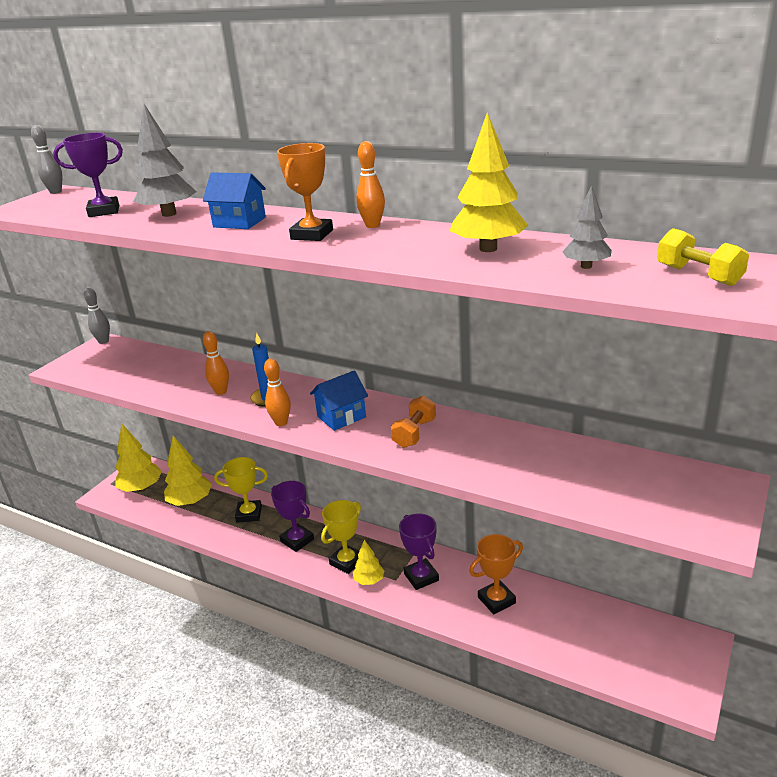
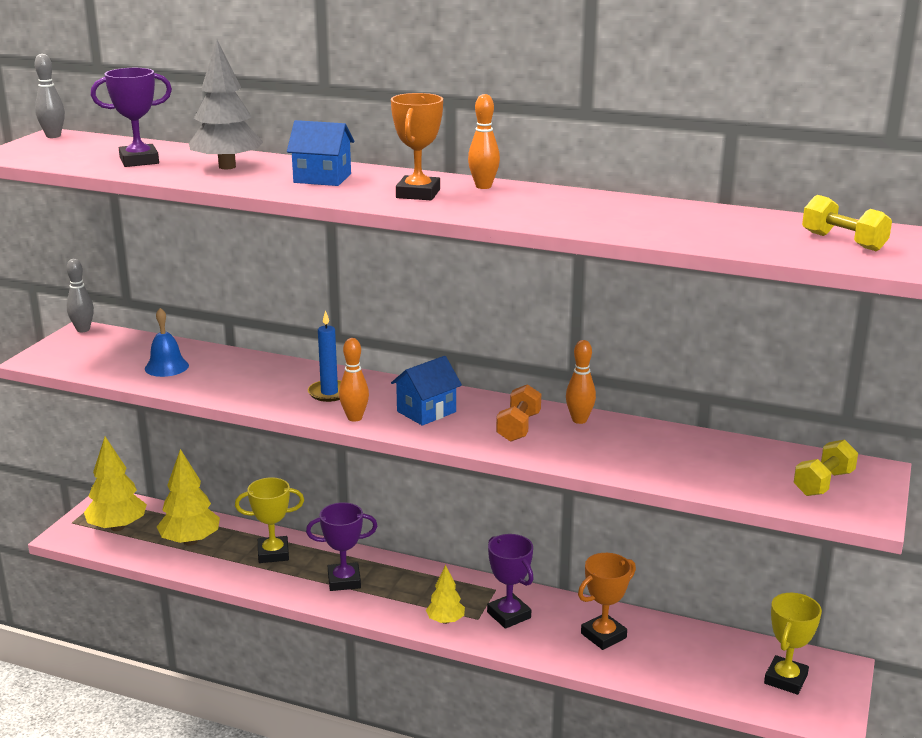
camera: 10 degrees left, 5 degrees down
(152, 374) = (166, 367): none -> blue bell
(221, 391) = (266, 386): orange bowling pin -> orange bowling pin (579, 420)
(297, 540) = (344, 581): purple trophy -> purple trophy turned 45 degrees counterclockwise
(347, 562) = (413, 602): yellow trophy -> yellow trophy (785, 679)
(488, 249) = (623, 213): yellow tree -> none
(586, 266) = (731, 231): grey tree -> none
(681, 497) = (823, 483): none -> yellow dumbbell

